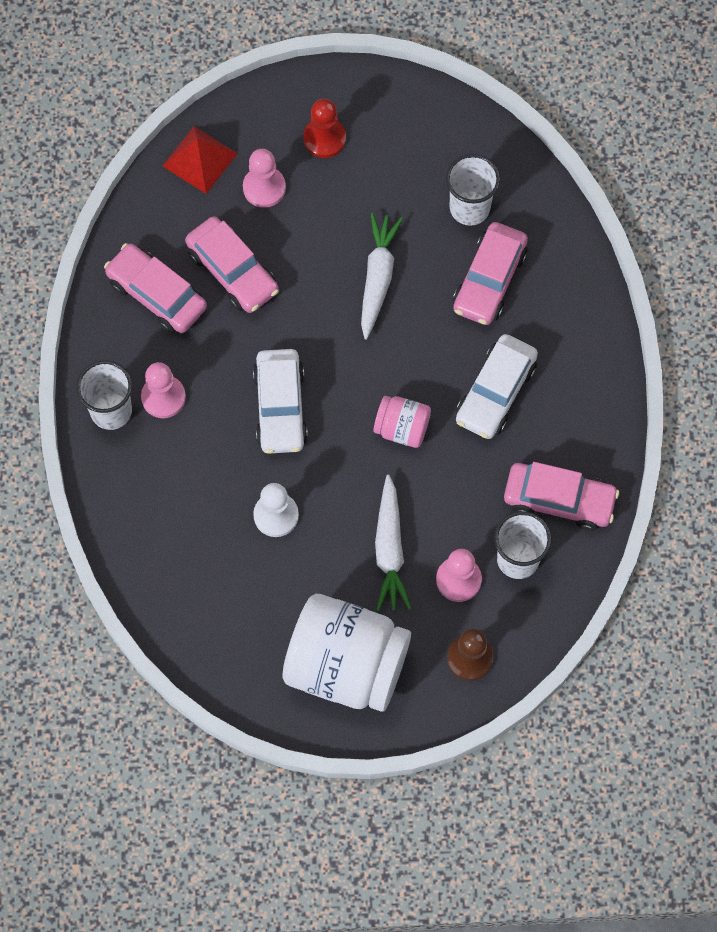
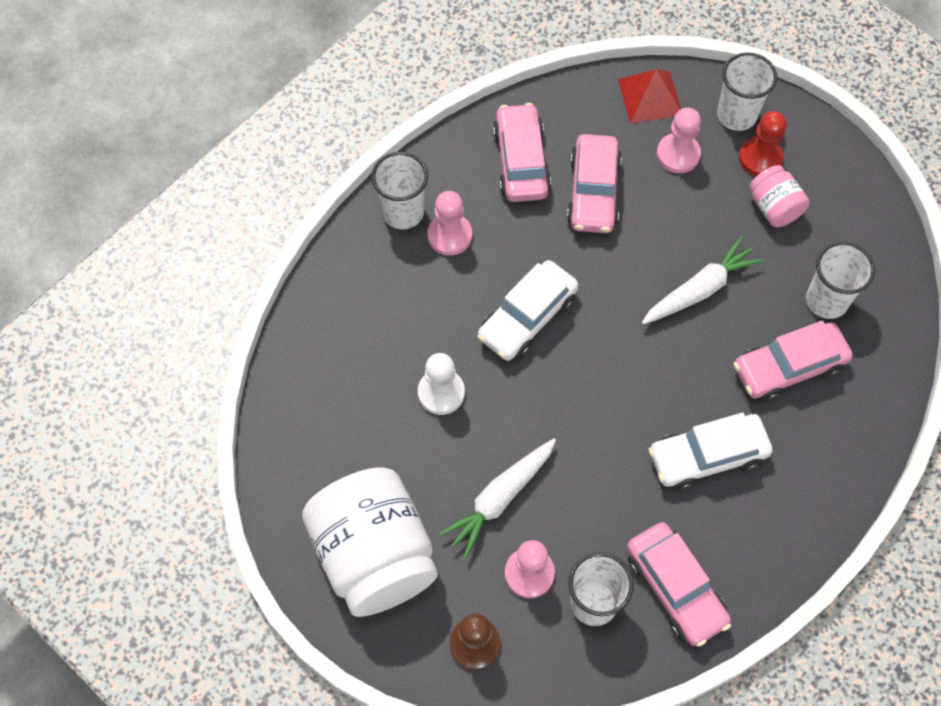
camera: 45 degrees right, 5 degrees down
(276, 119) = (736, 115): none -> white cup
(402, 428) = (604, 416): pink jar -> pink jar (774, 207)

